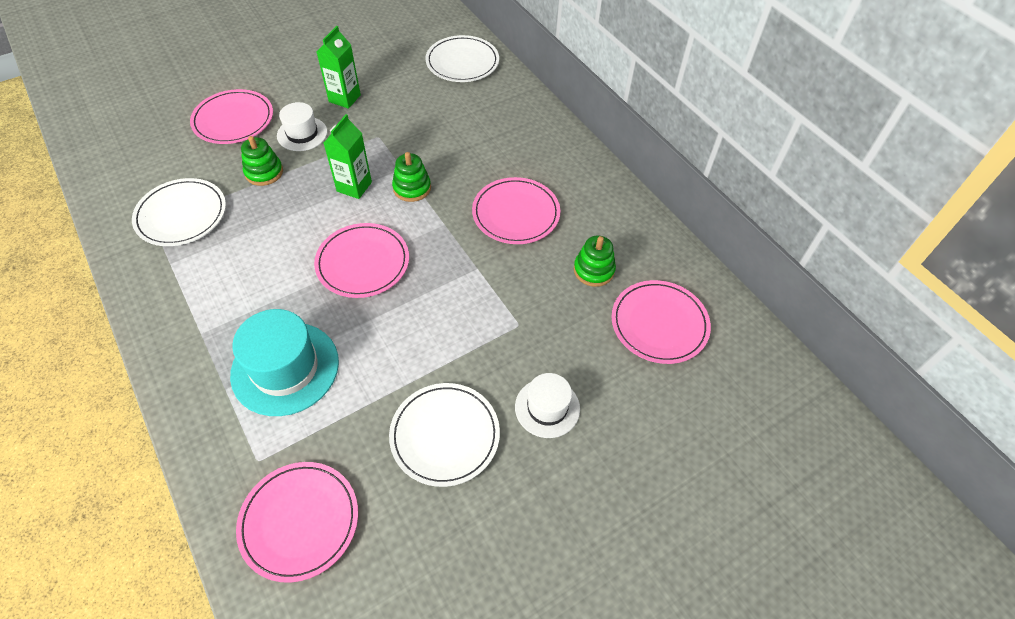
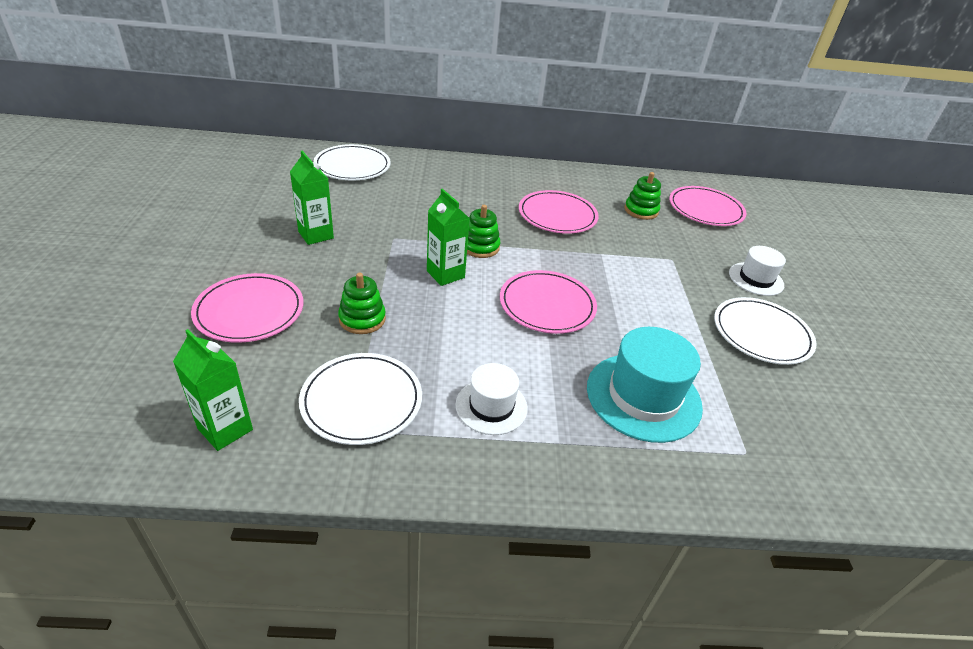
camera: 60 degrees left, 15 degrees down
(123, 172) = (225, 429): none -> green carton
(299, 521) = (822, 447): pink plate -> none
(302, 134) = (334, 276): white hat -> white hat (491, 406)

